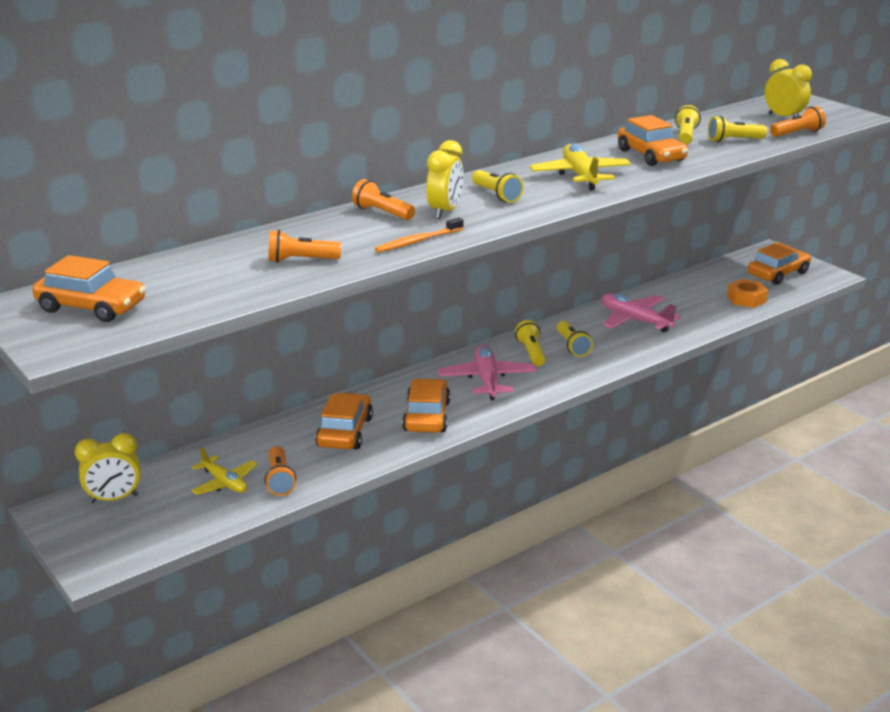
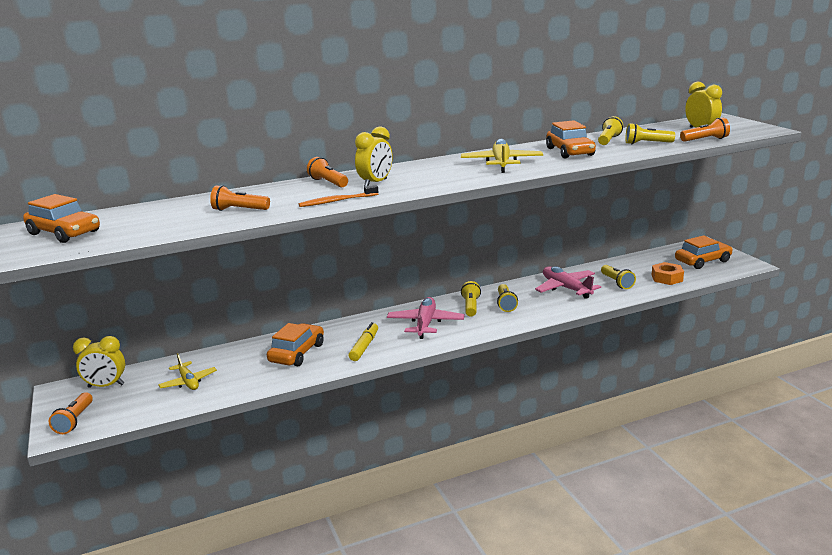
camera: 15 degrees right, 5 degrees down
(279, 480) = (228, 383): orange flashlight -> orange flashlight (75, 421)
(426, 416) = (364, 347): orange car -> yellow marker
(496, 195) = (425, 174): yellow flashlight -> yellow flashlight (617, 283)

